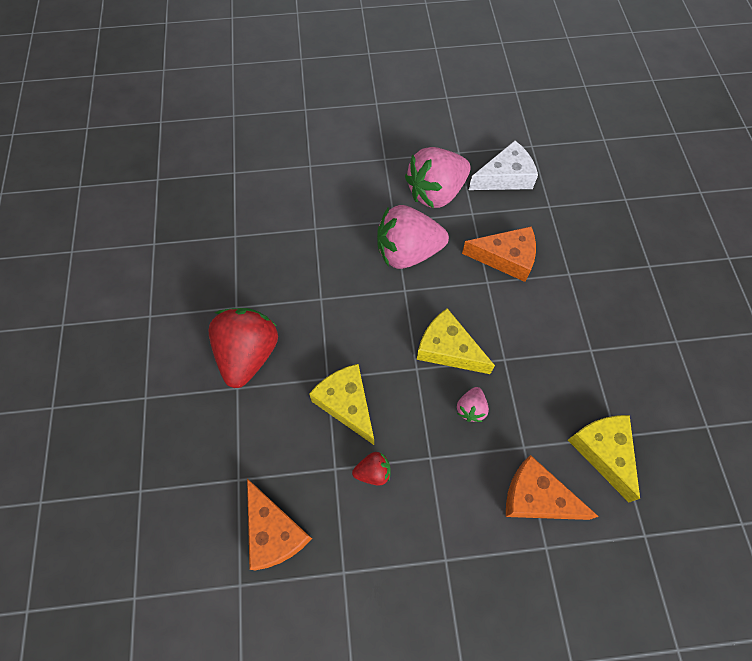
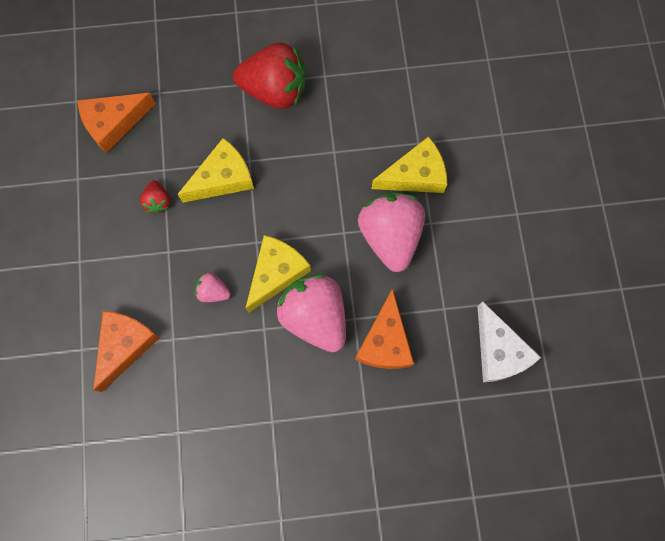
camera: 90 degrees right, 10 degrees up
(436, 192) = (471, 269): pink strawberry -> pink strawberry (315, 317)
(603, 452) = (163, 416): yellow cheese -> yellow cheese (415, 175)

